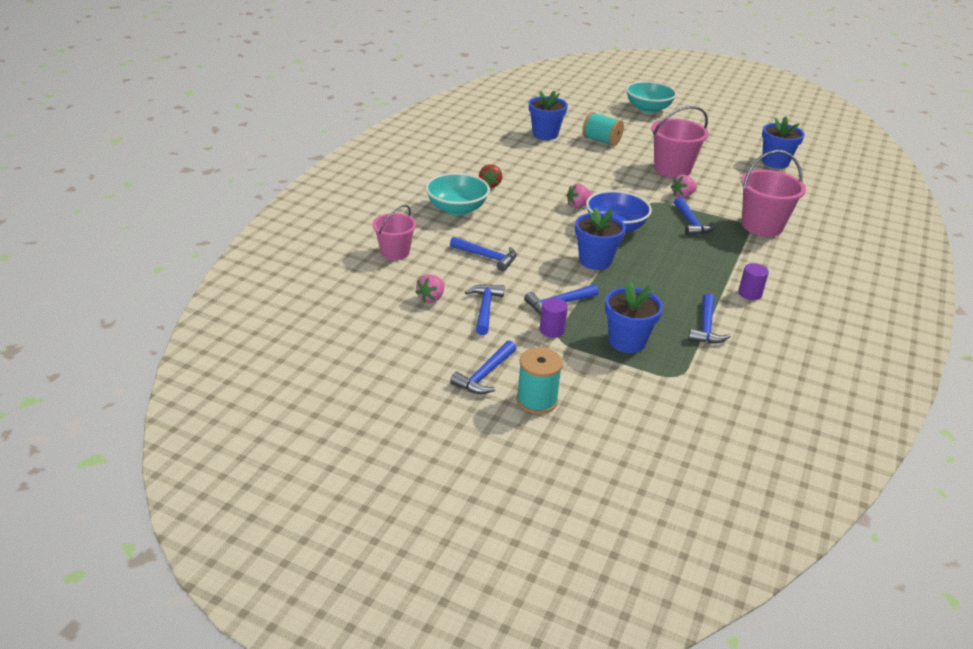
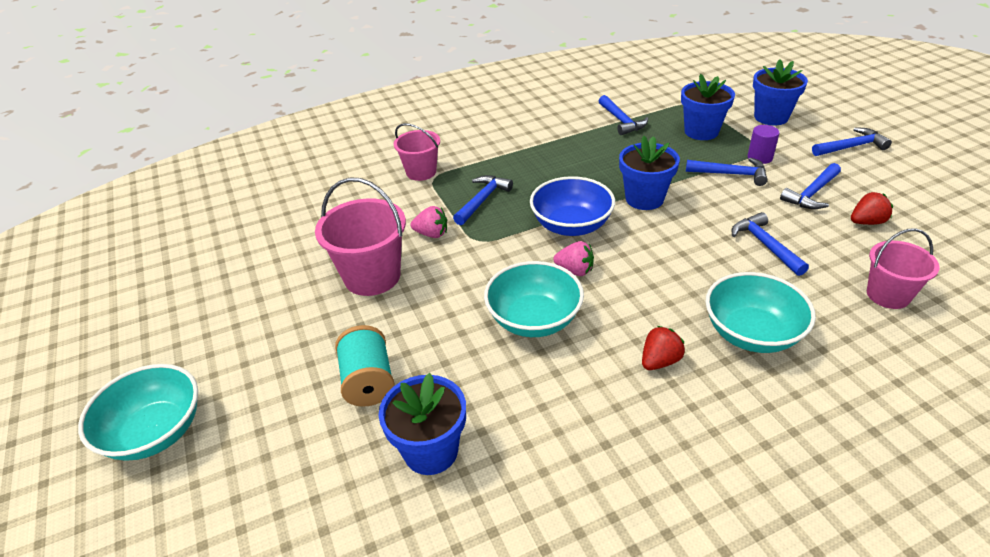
camera: 135 degrees left, 5 degrees up
(431, 298) = (867, 222): pink strawberry -> red strawberry
(537, 400) = (818, 121): turquoise spool -> none
(567, 180) = (534, 319): none -> turquoise bowl
(706, 327) = (621, 121): blue hammer -> blue hammer turned 105 degrees clockwise
(749, 294) = (546, 128): purple cylinder -> none
(762, 226) = (421, 172): pink bucket -> pink bucket, size x0.64
(775, 162) = (241, 234): blue flower pot -> blue flower pot (771, 117)

